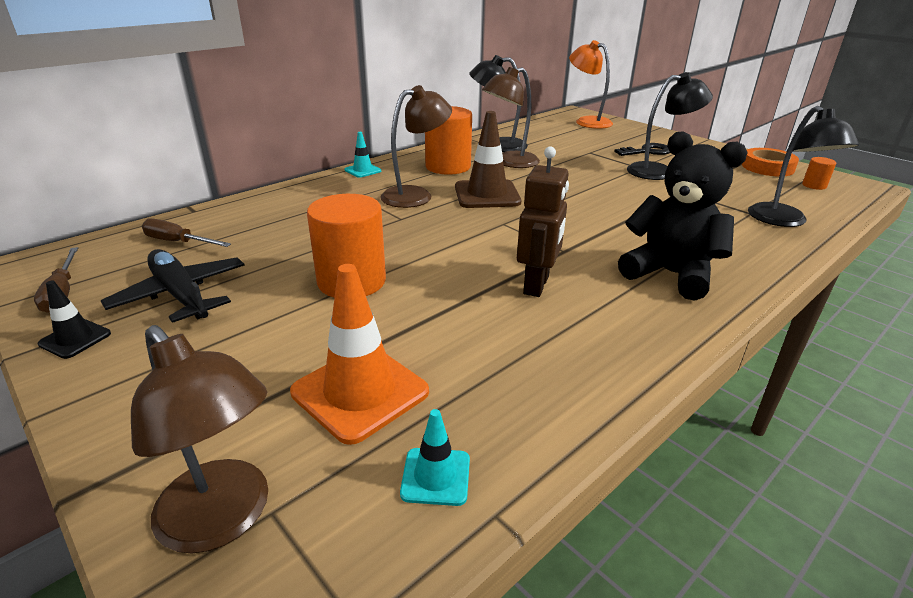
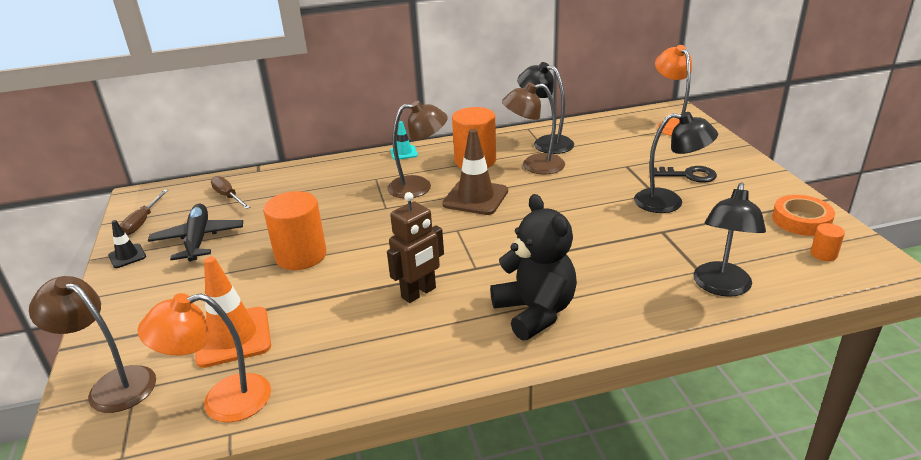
camera: 30 degrees right, 0 degrees up
(224, 520) = (113, 384): brown lamp -> brown lamp turned 135 degrees clockwise
(436, 476) = (222, 401): turquoise traffic cone -> orange lamp

